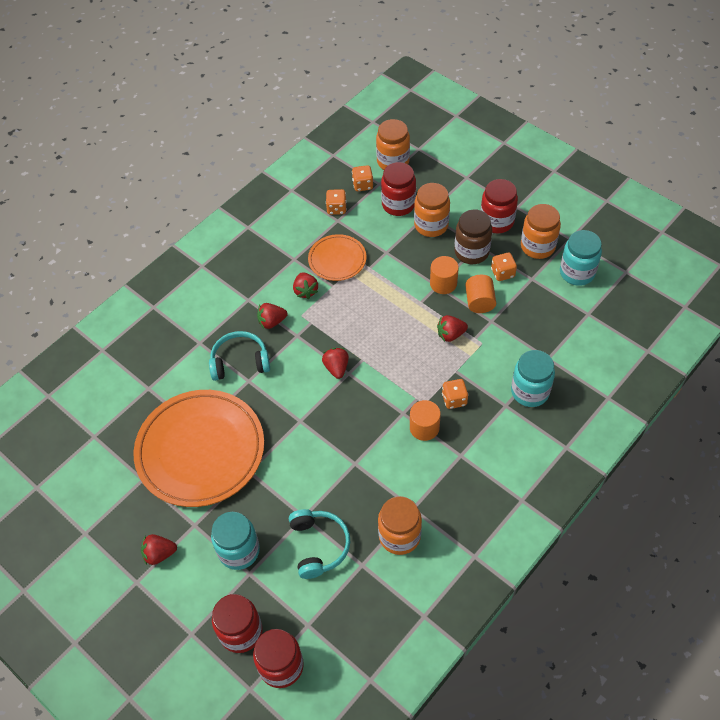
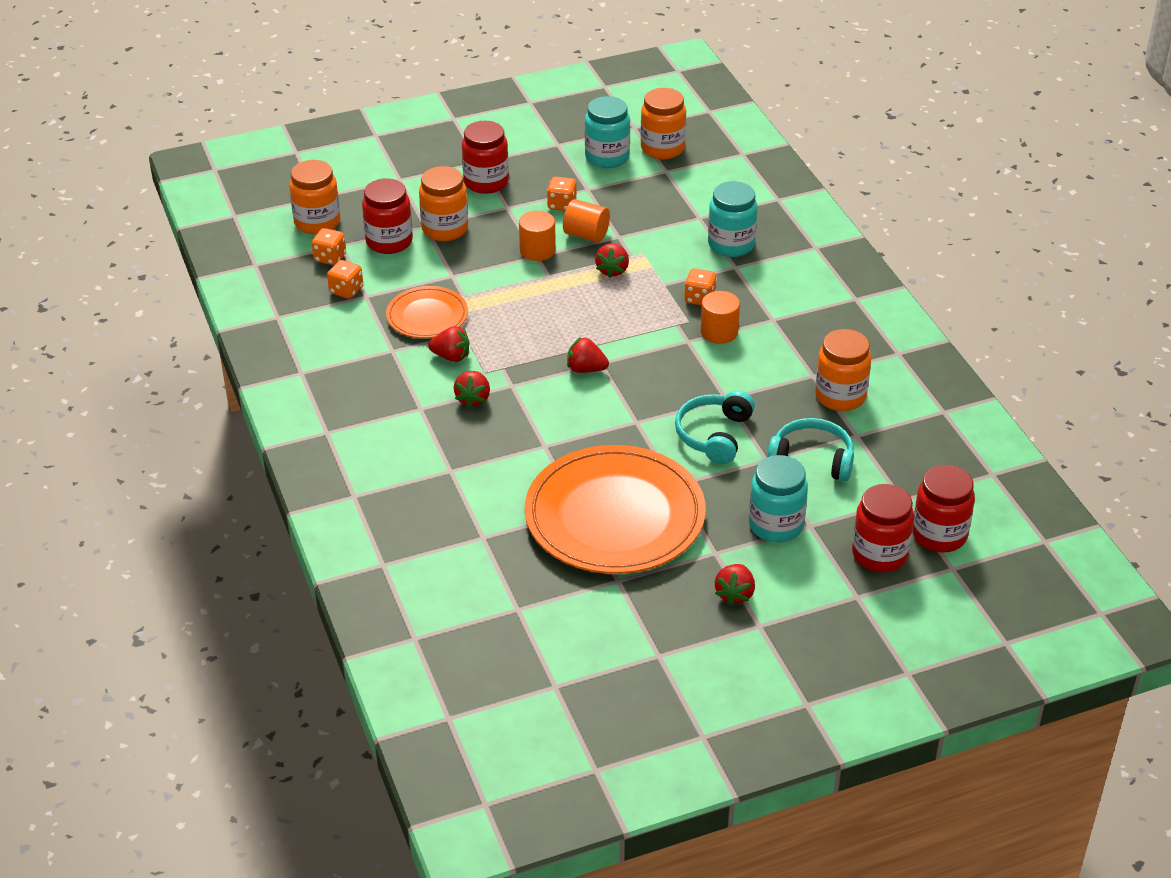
camera: 65 degrees left, 15 degrees down
(240, 362) = (511, 444): turquoise headphones -> turquoise headphones (714, 435)
(471, 252) = (512, 215): brown jar -> none
(537, 246) = (548, 168): orange jar -> orange jar (662, 148)

